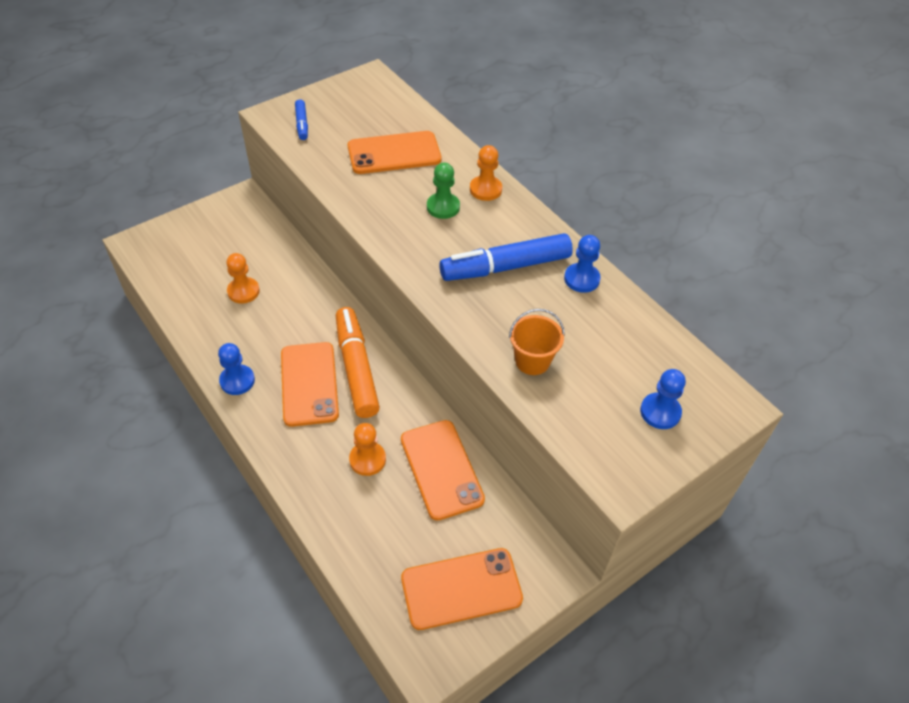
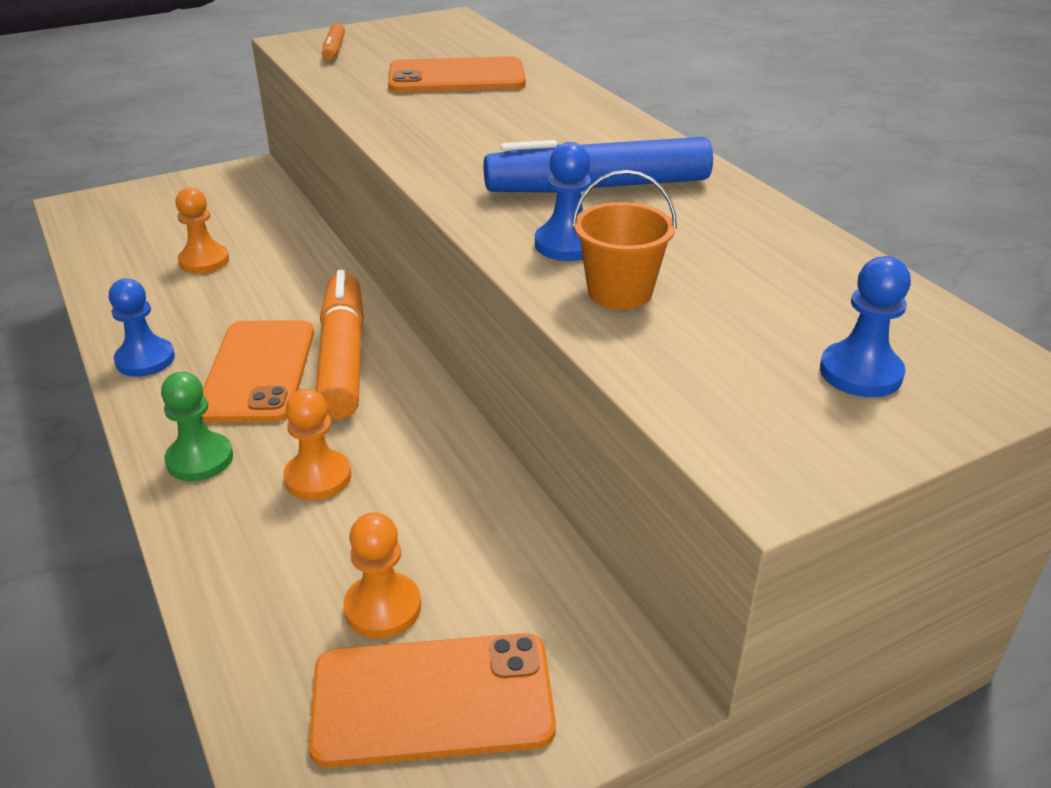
camera: 10 degrees right, 15 degrees down
(302, 124) = (334, 50): blue marker -> orange marker
(441, 469) = (446, 502): orange phone -> none
(443, 207) = (513, 126): green pawn -> green pawn (200, 459)
(485, 189) = (586, 113): orange pawn -> orange pawn (383, 608)
(581, 279) = (727, 206): blue pawn -> blue pawn (567, 244)

